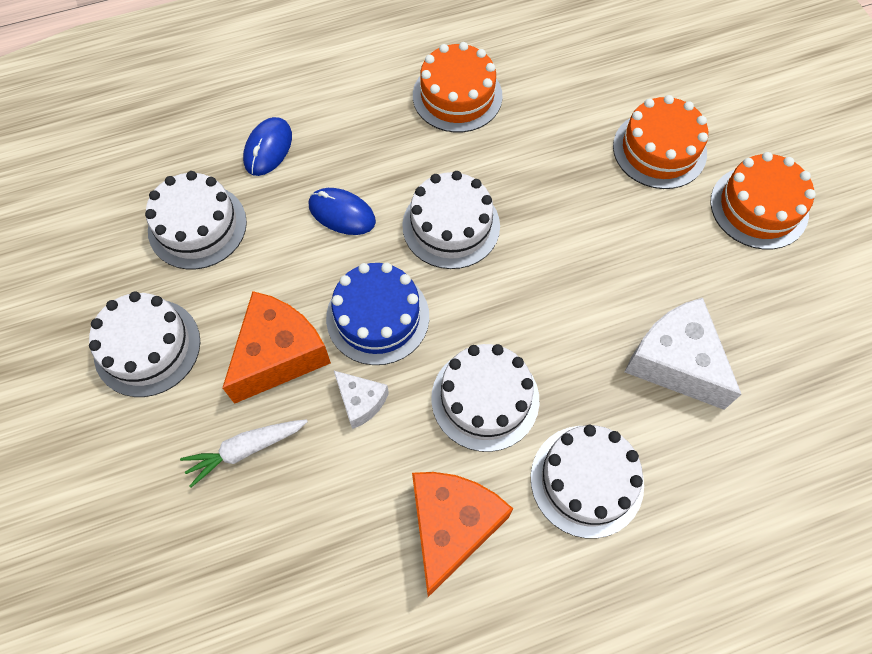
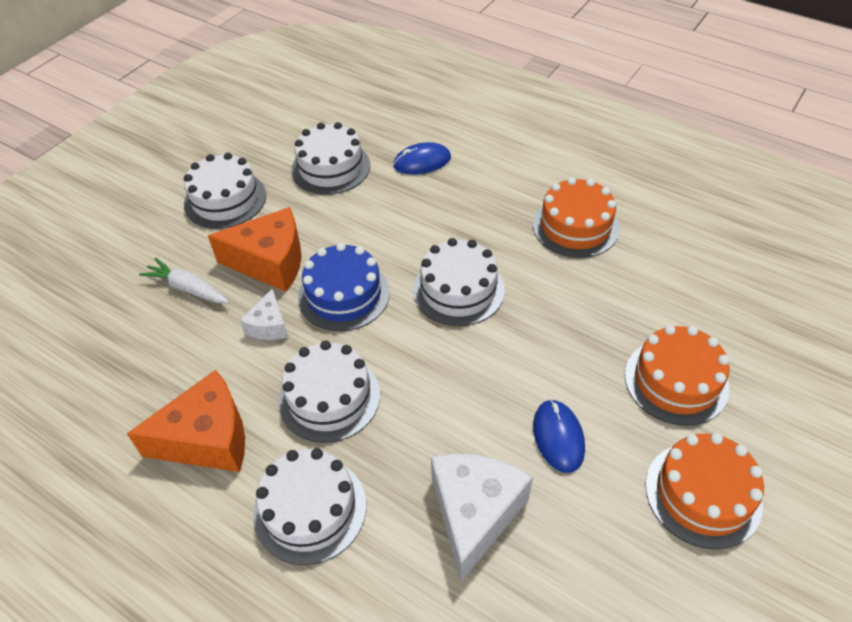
camera: 55 degrees right, 15 degrees down
(342, 213) = (409, 226): blue mouse -> blue mouse (558, 437)

